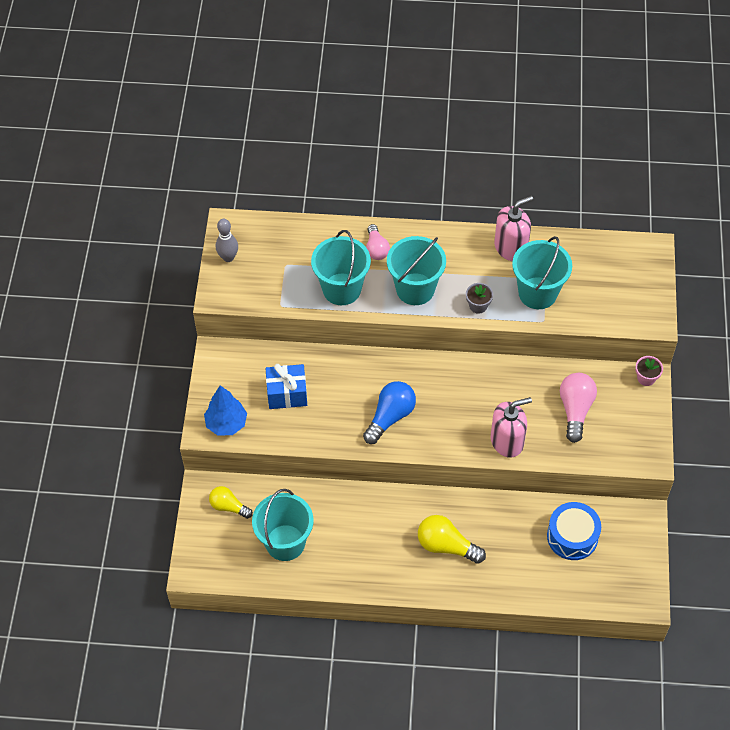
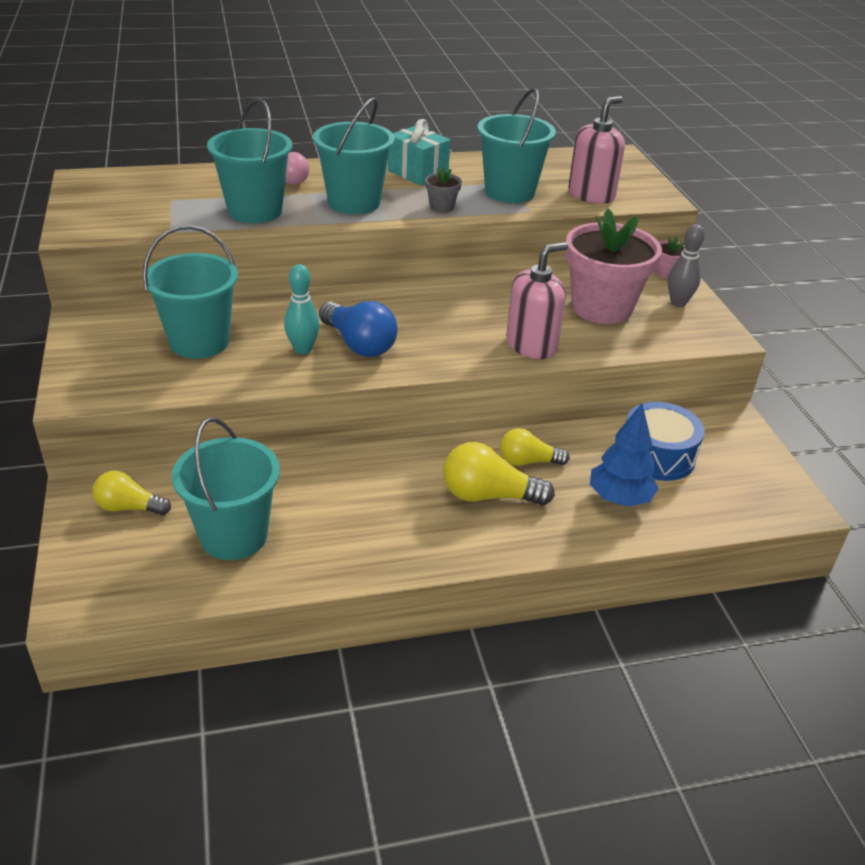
camera: 20 degrees left, 20 degrees down
(226, 424) = (109, 383): blue tree -> blue tree (619, 499)
(228, 257) = (86, 201): grey bowling pin -> grey bowling pin (678, 302)
(287, 394) = (199, 342): blue gift -> turquoise bucket
(352, 415) = (303, 349): none -> turquoise bowling pin
(390, 417) = (359, 344): blue light bulb -> blue light bulb turned 120 degrees clockwise
(475, 254) = (418, 173): none -> turquoise gift
(483, 523) = (528, 461): none -> yellow light bulb
(511, 247) = (457, 165): pink soap dispenser -> pink soap dispenser (591, 195)
(575, 410) = (601, 308): pink light bulb -> pink flower pot

